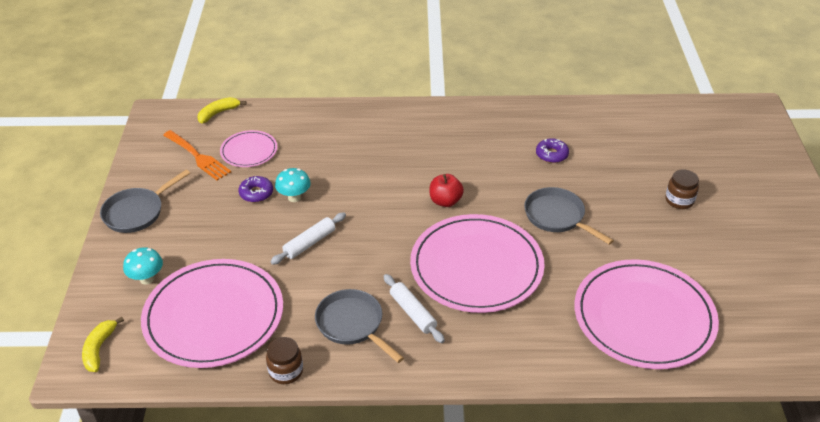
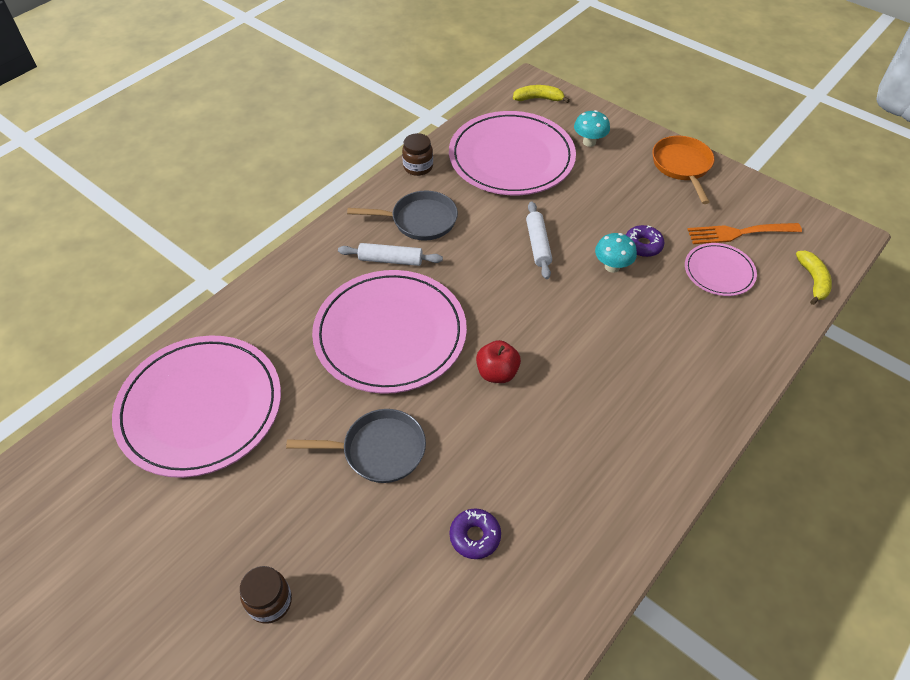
camera: 130 degrees right, 10 degrees up
(99, 349) = (538, 99): yellow banana -> yellow banana turned 45 degrees counterclockwise
(137, 212) = (682, 166): grey pan -> orange pan

